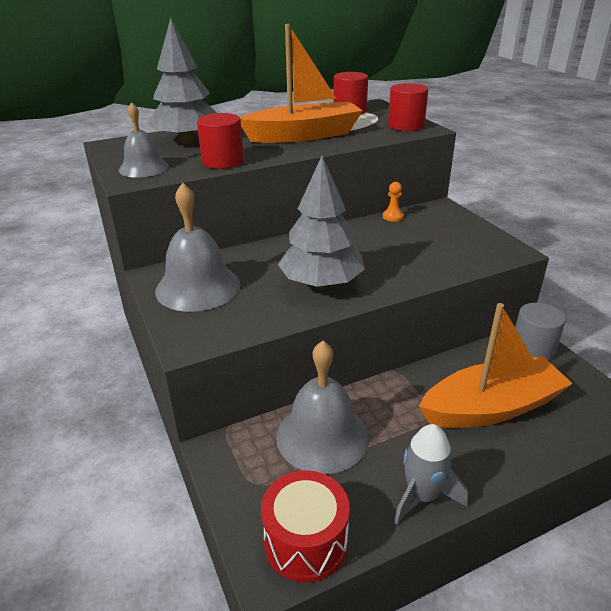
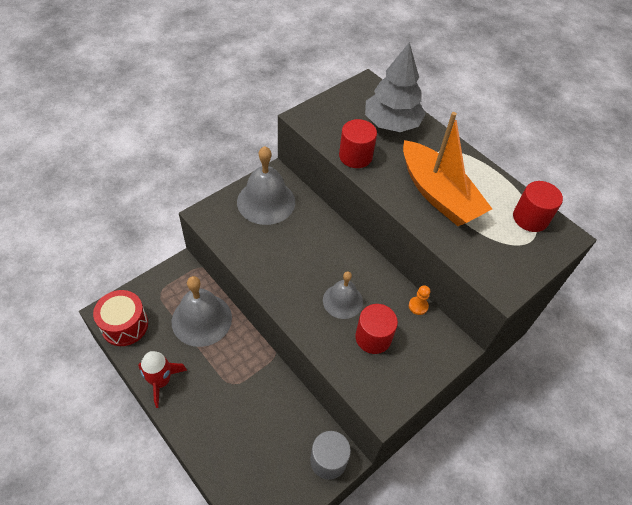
camera: 70 degrees right, 20 degrees up
(143, 168) = (327, 117): grey bell -> grey bell (342, 301)
(321, 283) = (288, 271): grey tree -> none
(406, 125) = (504, 271): red cylinder -> red cylinder (373, 337)
(422, 496) = (161, 381): grey rocket -> red rocket
(491, 407) = (247, 424): orange boat -> none

